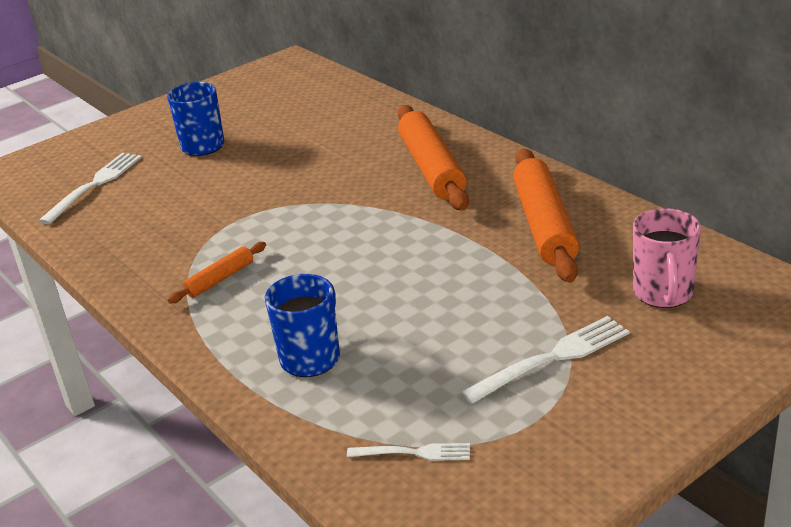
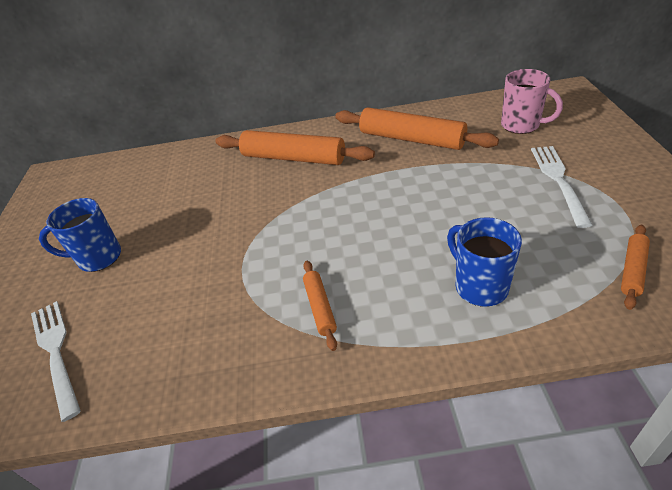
camera: 55 degrees left, 10 degrees up
(414, 453) = (632, 270): white fork -> orange rolling pin

